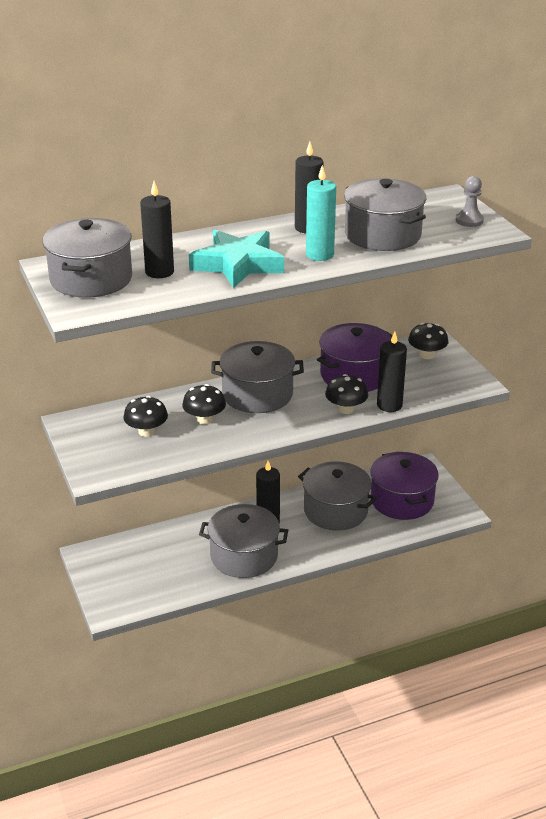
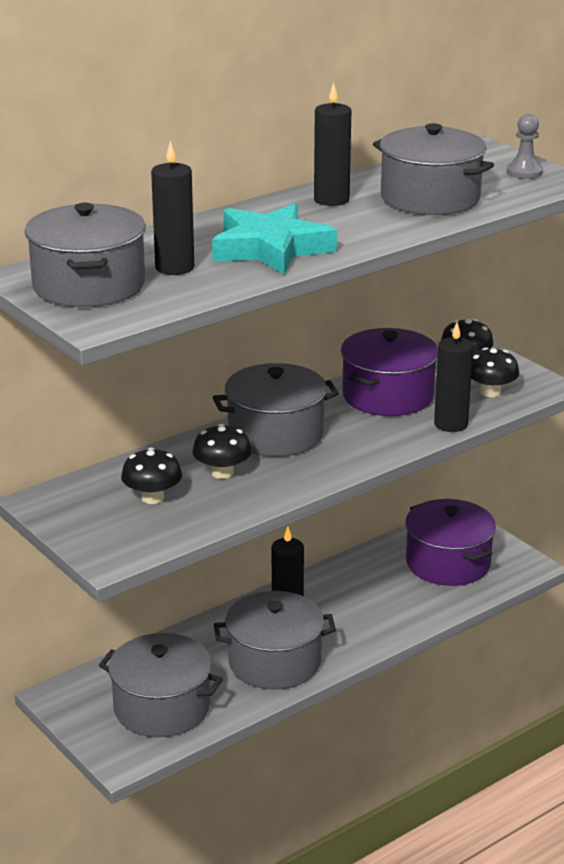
camera: 15 degrees left, 5 degrees down
(319, 255) = (367, 227): turquoise candle -> none
(335, 510) = (369, 588): grey pot -> grey pot (162, 707)
(346, 409) = (398, 436): black mushroom -> black mushroom (490, 392)

